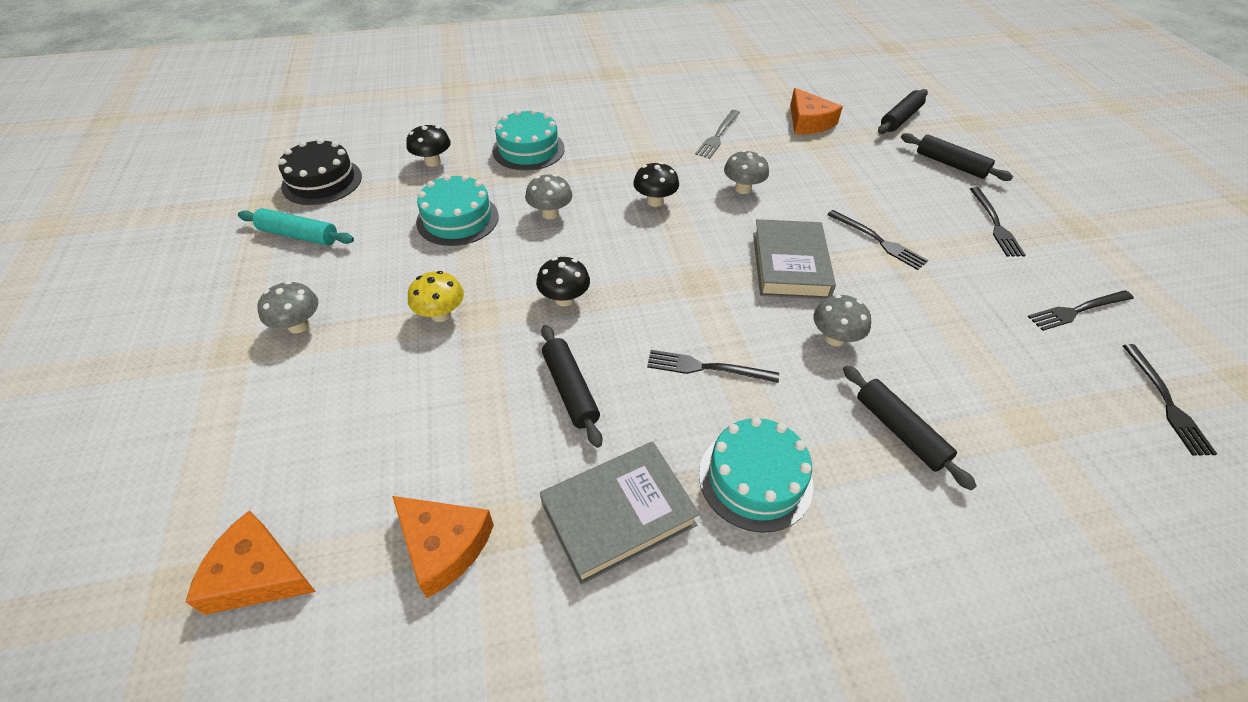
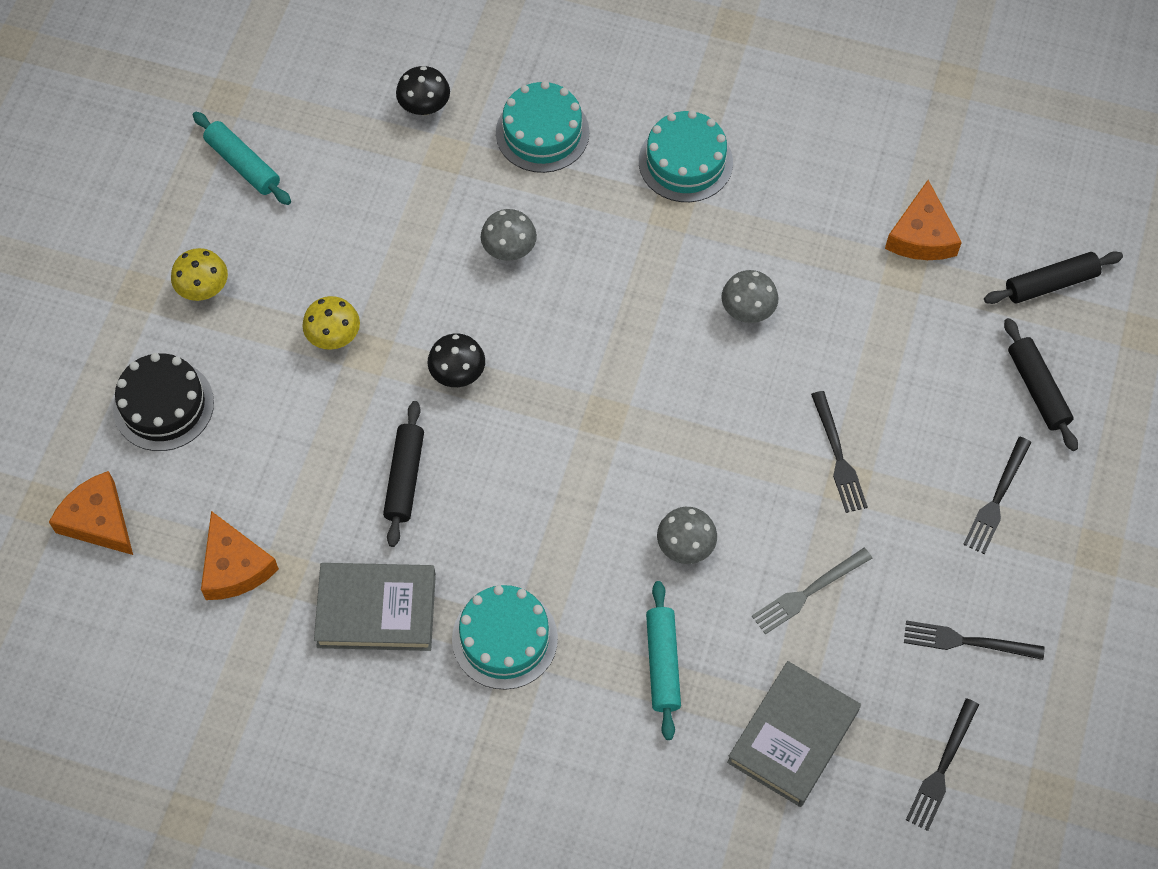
camera: 30 degrees right, 15 degrees up
(299, 325) = (203, 289): grey mushroom -> yellow mushroom
(322, 181) = (294, 87): black cake -> black cake (163, 405)
(457, 219) = (409, 213): turquoise cake -> turquoise cake (685, 162)
(655, 201) = (634, 283): black mushroom -> none
(707, 368) = (540, 516): black fork -> none
(718, 135) = (785, 209): grey fork -> grey fork (808, 592)
(790, 265) = (714, 440): grey book -> grey book (793, 736)
(900, 431) = (663, 664): black rolling pin -> turquoise rolling pin

